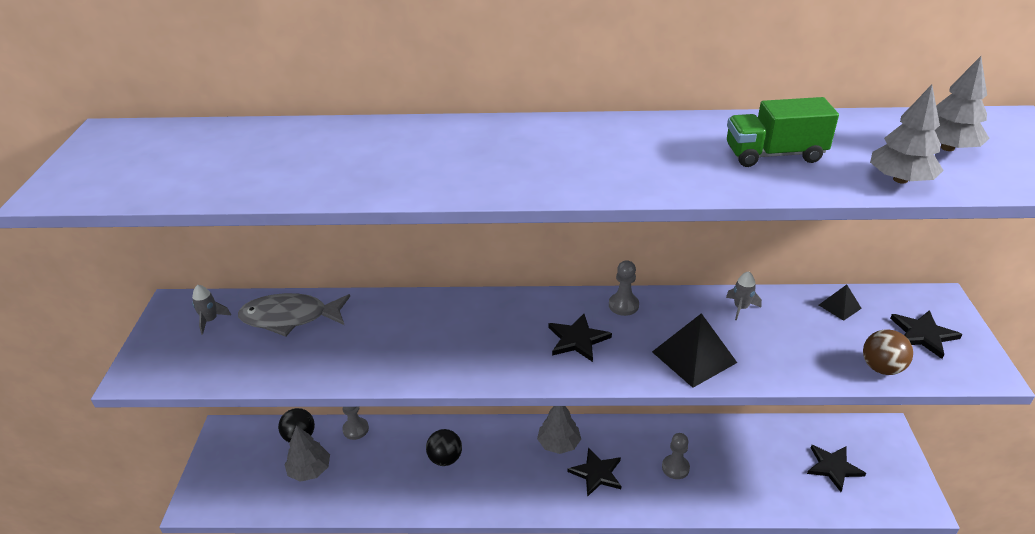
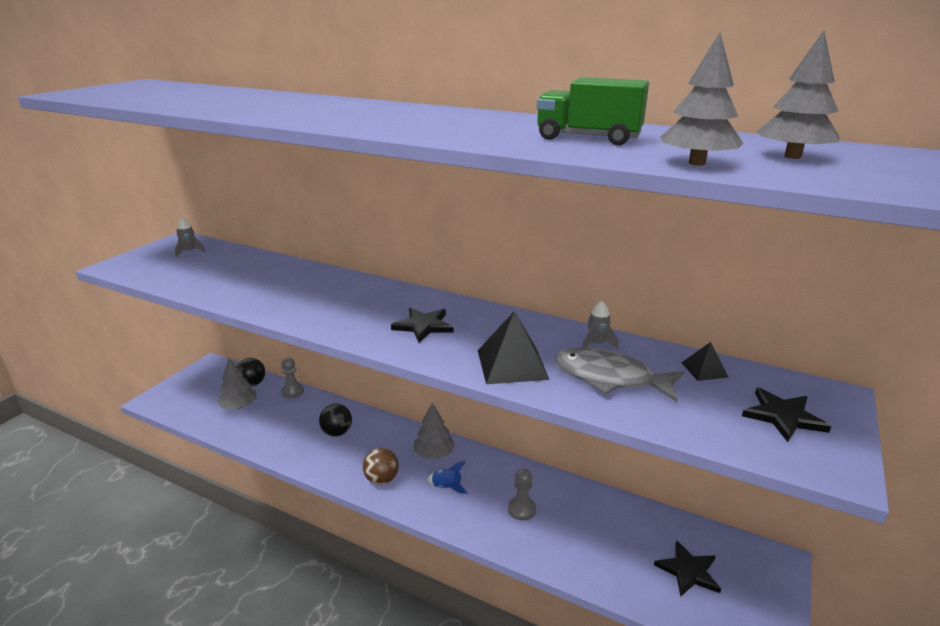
camera: 25 degrees right, 10 degrees down
(290, 318) = (237, 262): grey fish -> grey fish (609, 378)
(596, 473) = (447, 487): black star -> blue rocket
(623, 305) = (488, 315): grey pawn -> none
(881, 368) = (703, 427): brown ball -> brown ball (381, 479)

